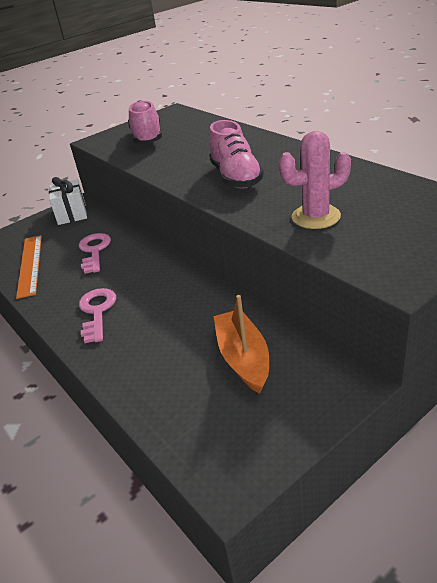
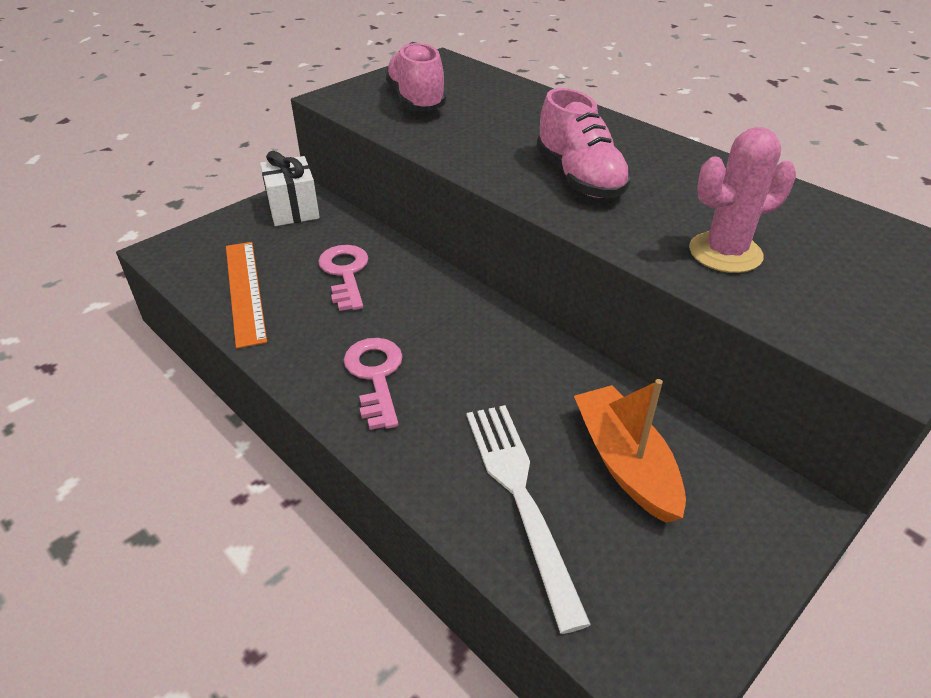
camera: 10 degrees left, 5 degrees up
(169, 380) = (520, 496): none -> white fork

